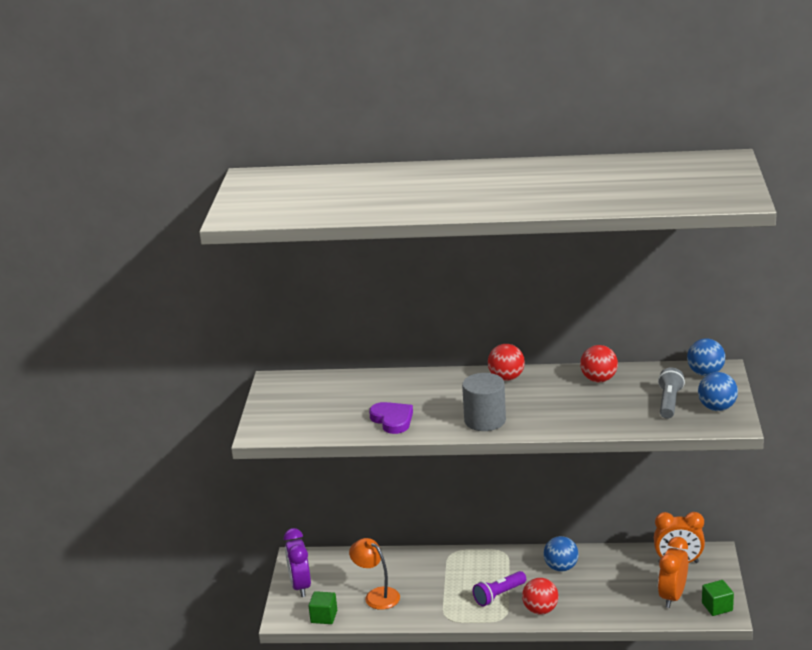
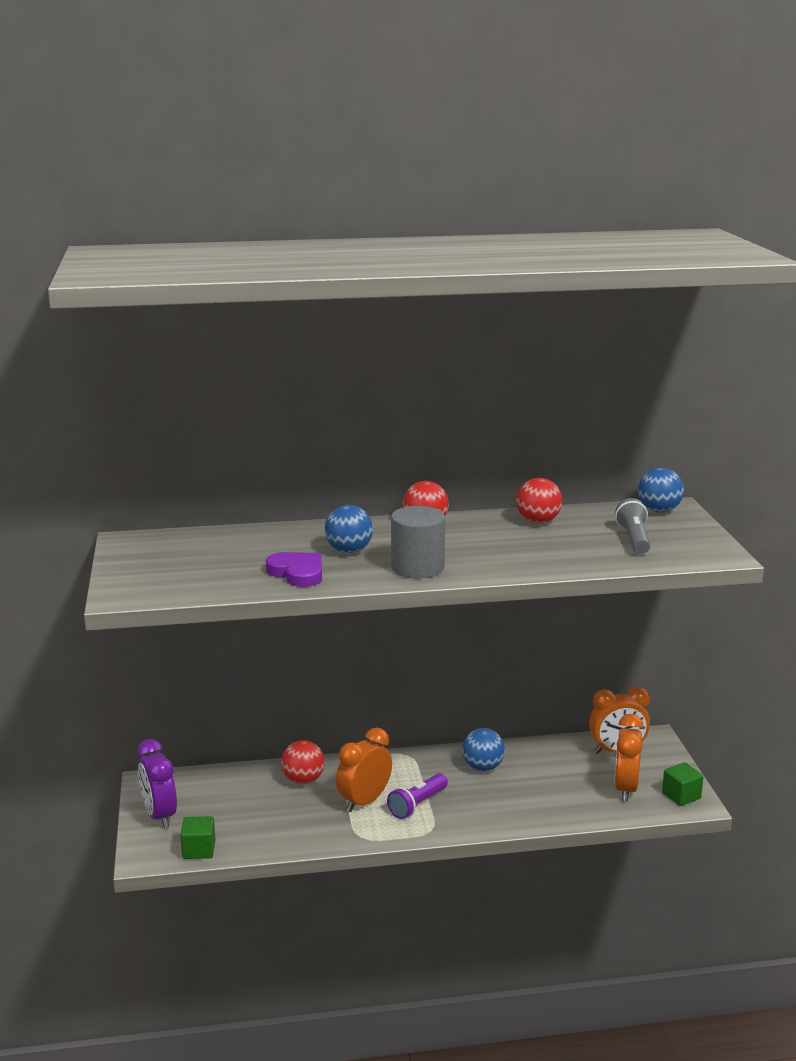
camera: 15 degrees left, 5 degrees down
(377, 595) = (263, 818): orange lamp -> none
(458, 589) = (364, 801): none -> orange clock
(540, 610) = (474, 817): red ball -> red ball (303, 780)
(717, 408) = (692, 541): blue ball -> blue ball (349, 551)

